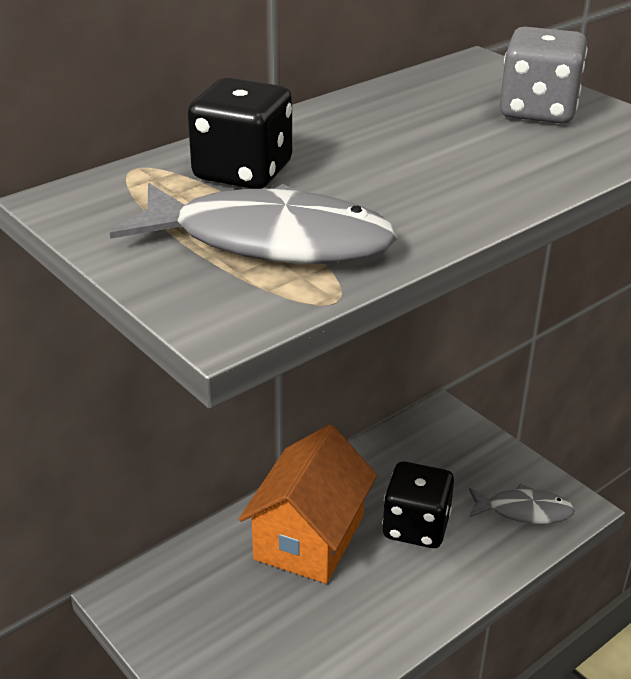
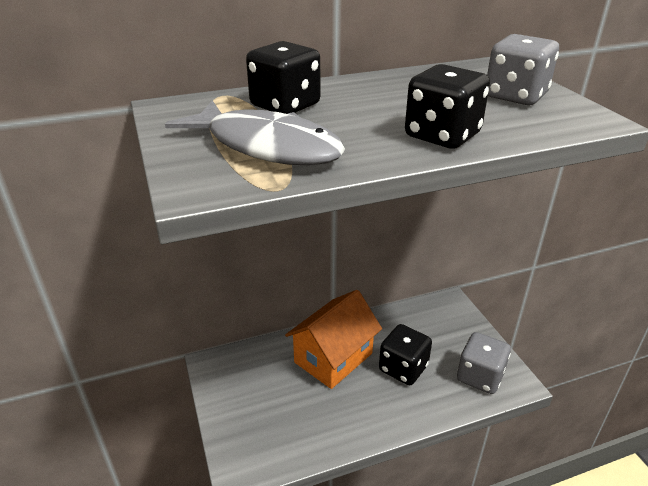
camera: 20 degrees right, 0 degrees up
(486, 186) = (442, 135): none -> black dice
(524, 511) = (480, 376): grey fish -> grey dice

